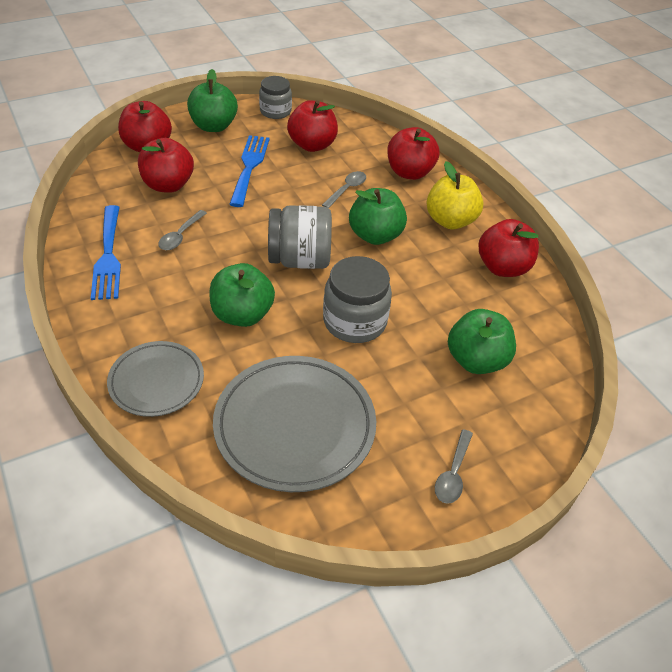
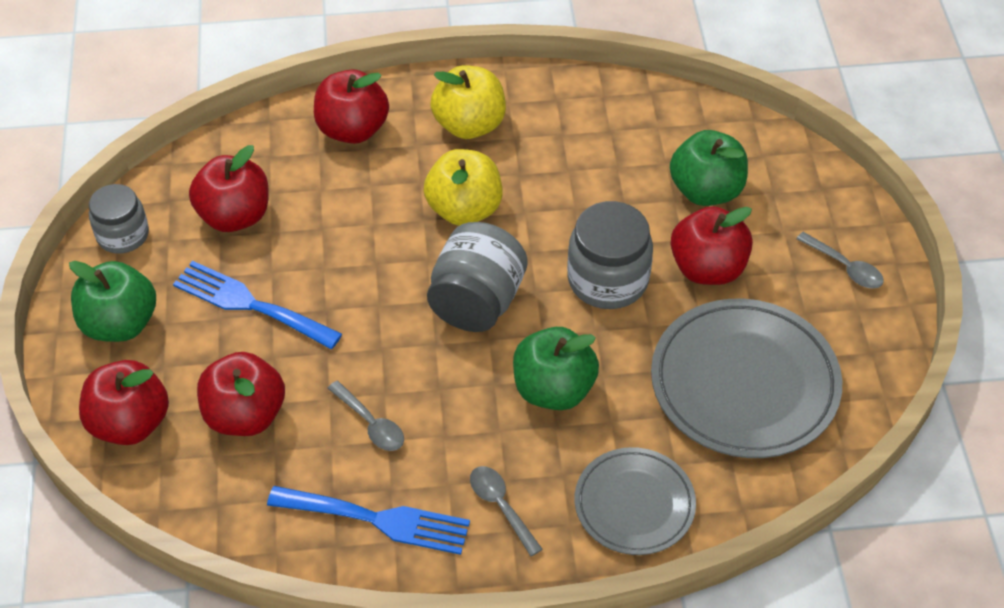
camera: 65 degrees left, 5 degrees up
(346, 189) = (357, 208): grey spoon -> grey spoon (501, 506)
(375, 235) = (464, 209): green apple -> yellow apple
(503, 267) = (573, 109): red apple -> red apple (707, 268)

